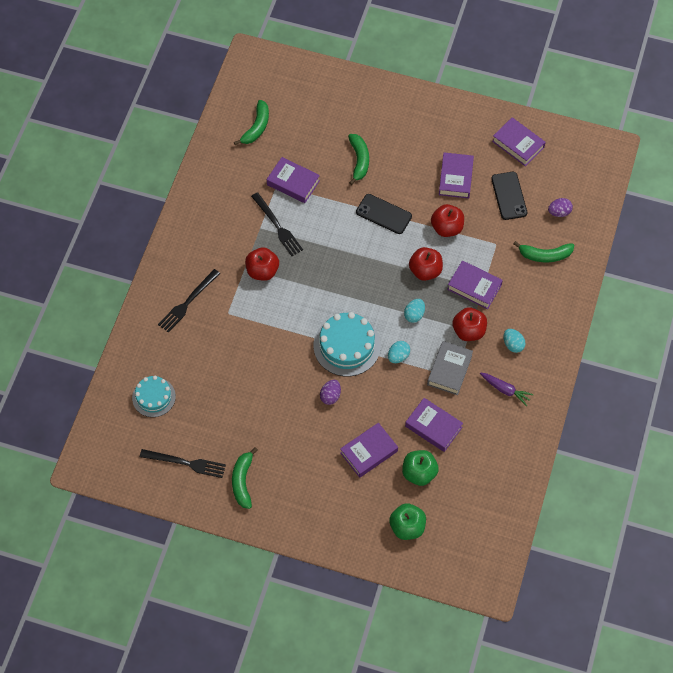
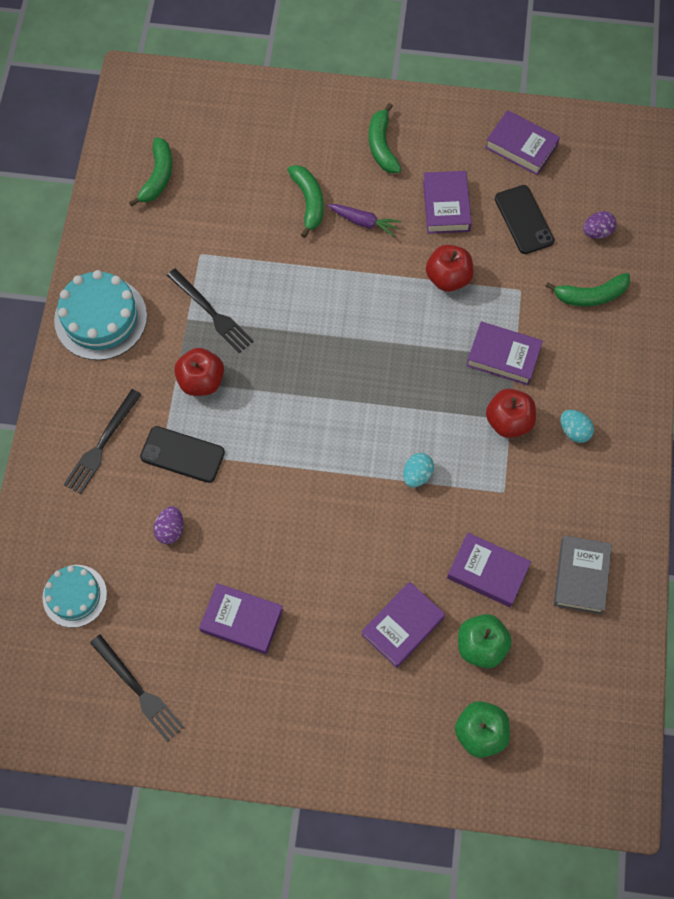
camera: 10 degrees left, 5 degrees up
(186, 463) = (138, 690): black fork -> black fork turned 45 degrees clockwise
(243, 481) = (227, 704): green banana -> green banana (382, 146)
(293, 183) = (222, 247): purple book -> purple book (242, 620)
(330, 396) = (331, 550): purple egg -> purple egg (170, 529)
(347, 346) = (341, 471): turquoise cake -> turquoise cake (100, 318)
(383, 214) = (357, 272): black phone -> black phone (182, 454)
(414, 315) = (427, 410): turquoise egg -> none
(425, 271) = (430, 344): red apple -> none
(449, 370) = (493, 483): grey book -> grey book (581, 576)
(505, 390) = (577, 499): purple carrot -> purple carrot (363, 222)

